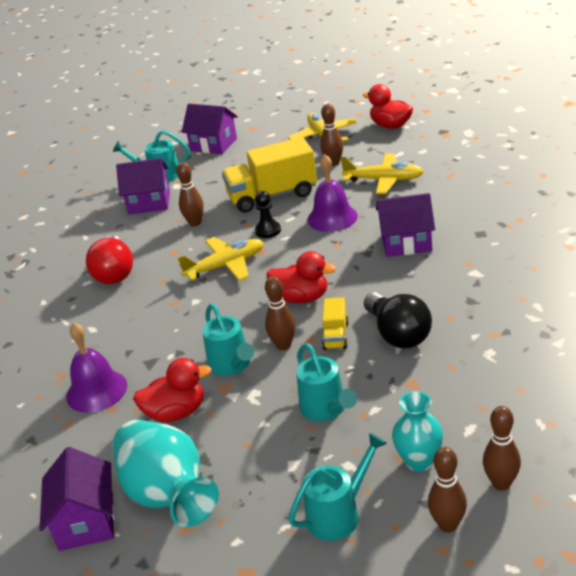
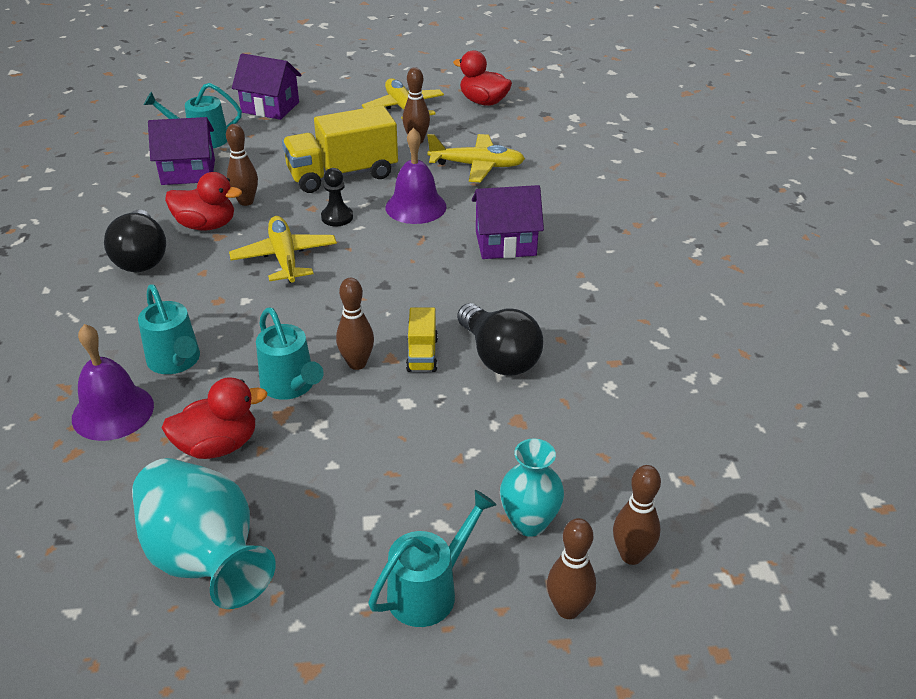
camera: 10 degrees left, 5 degrees up
(86, 521) = (92, 592): purple house -> none
(114, 272) = (141, 257): red light bulb -> black light bulb
(226, 266) = (284, 258): yellow plane -> yellow plane turned 75 degrees counterclockwise
(301, 298) = (379, 304): red duck -> red duck (206, 225)
(326, 409) = (411, 449): turquoise watering can -> turquoise watering can (176, 362)

